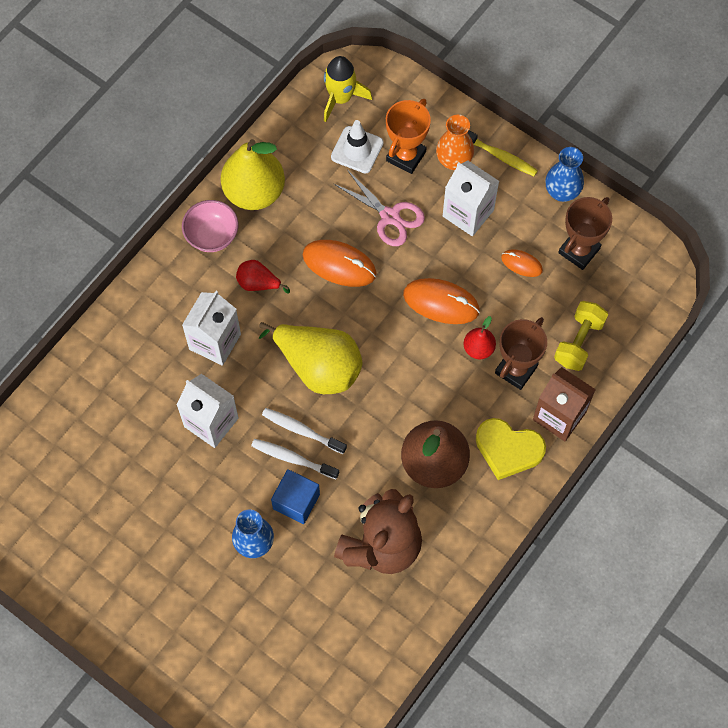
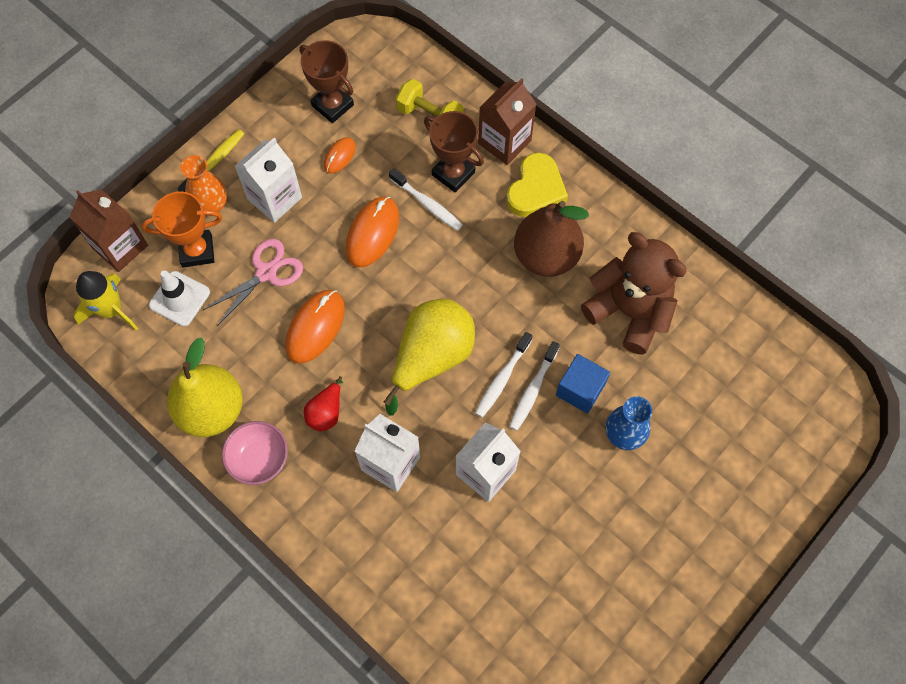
camera: 85 degrees left, 0 degrees up
(403, 94) = (120, 247): none -> brown carton
(406, 156) = (197, 251): orange trophy -> orange trophy turned 45 degrees counterclockwise
(478, 348) = (427, 204): red pear -> white toothbrush
(562, 192) = (265, 112): blue vase -> none

